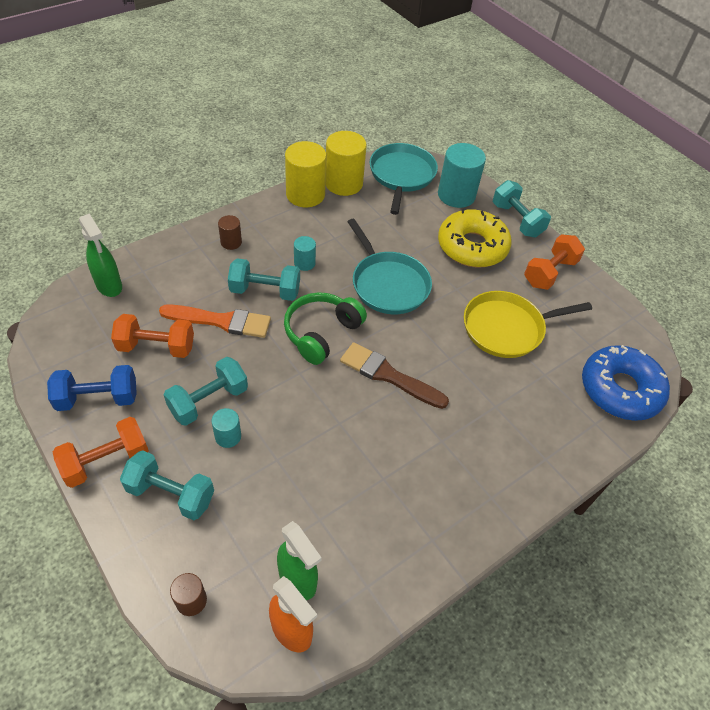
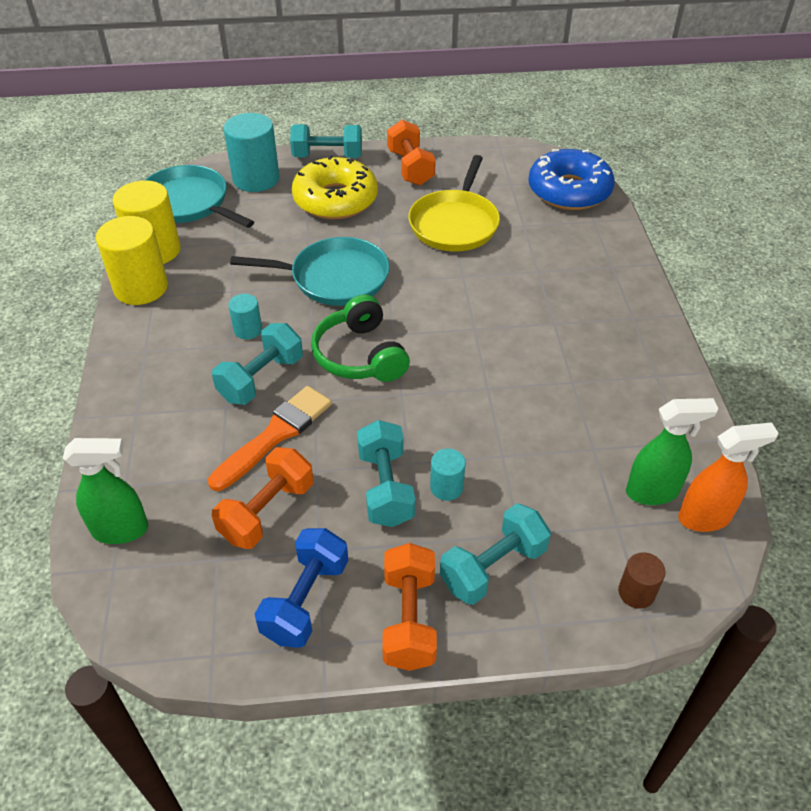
camera: 55 degrees left, 5 degrees down
(231, 242) = (156, 381): brown cylinder -> none
(388, 375) = (453, 327): brown brush -> none

